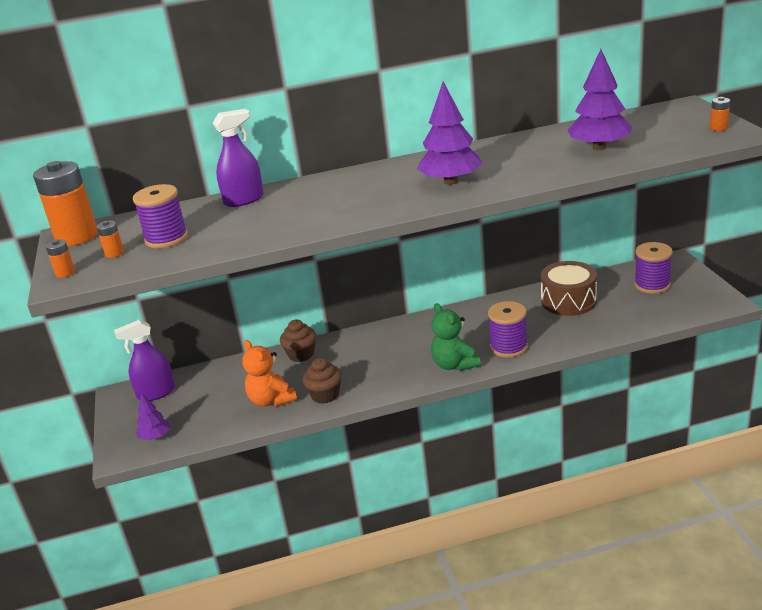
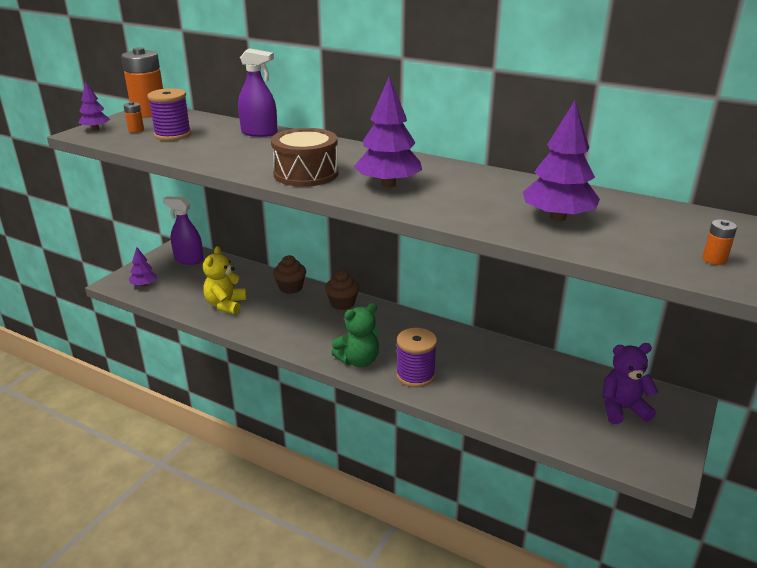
camera: 40 degrees right, 0 degrees up
(65, 273) = (96, 129): orange battery -> purple tree
(271, 400) = (226, 305): orange teddy bear -> yellow teddy bear
(325, 395) = (255, 323): brown cupcake -> brown cupcake (342, 303)
(454, 364) = (358, 360): green teddy bear -> green teddy bear turned 135 degrees counterclockwise
(568, 301) = (525, 372): brown drum -> brown drum (306, 174)
(652, 285) = (622, 409): purple spool -> purple teddy bear

